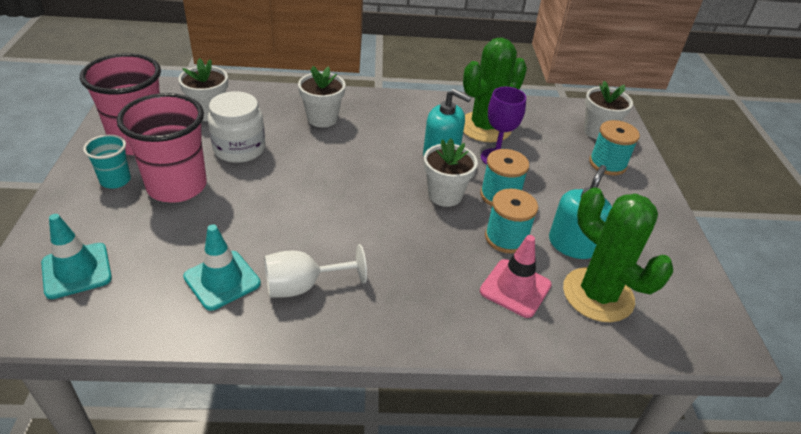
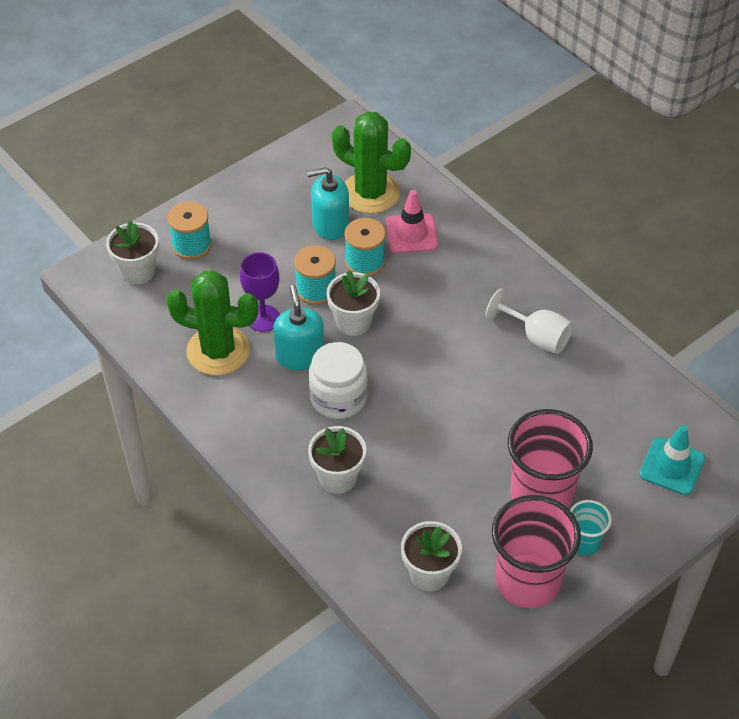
camera: 125 degrees left, 10 degrees up
(222, 280) = (583, 382): turquoise traffic cone -> none
(239, 149) = (451, 498): white jar -> white jar (338, 398)
(598, 295) = (370, 193): green cactus -> green cactus turned 75 degrees counterclockwise

